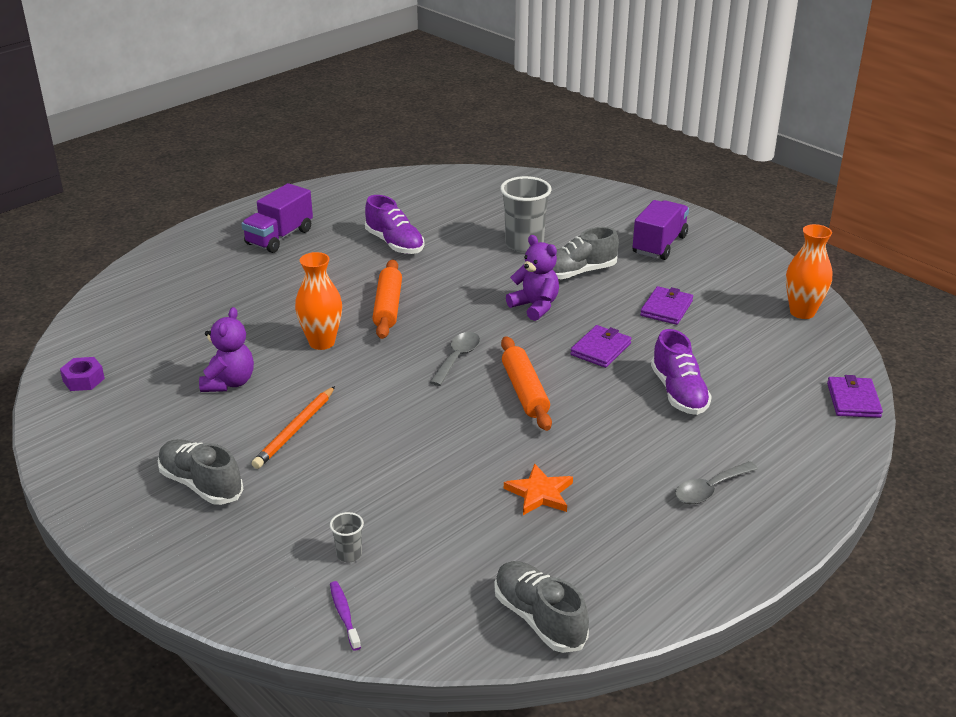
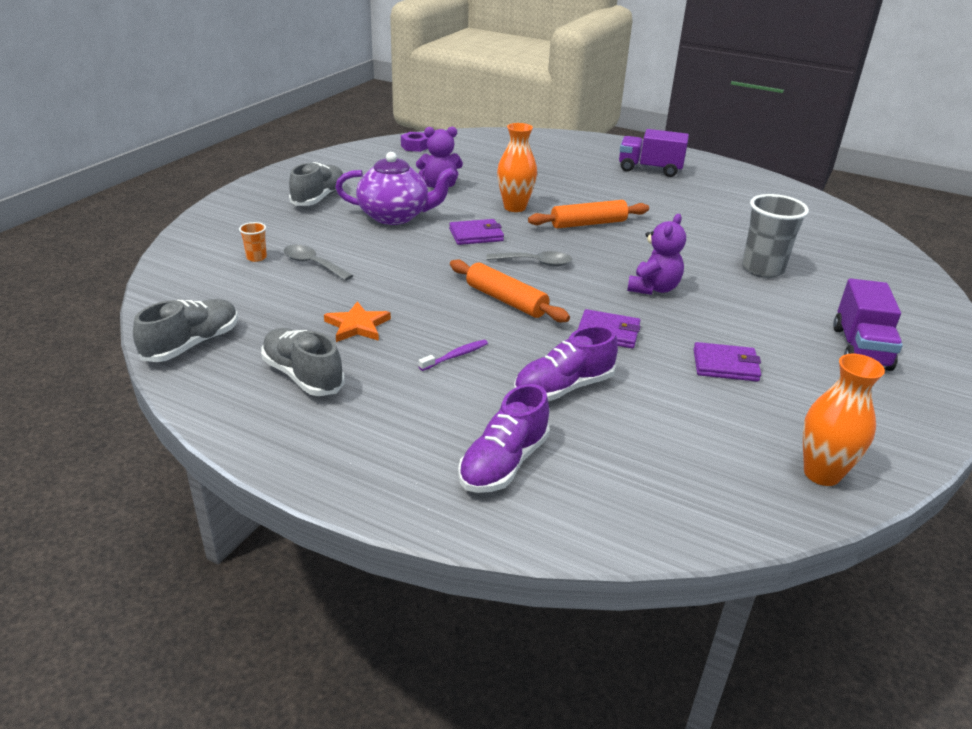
camera: 70 degrees right, 0 degrees up
(295, 430) = (395, 216): orange pencil -> purple teapot
(344, 615) = (190, 266): purple toothbrush -> purple toothbrush (456, 356)
(349, 554) = (256, 257): grey cup -> orange cup
(395, 244) = (691, 212): purple shoe -> purple shoe (503, 463)
(525, 391) = (506, 300): orange rolling pin -> orange rolling pin turned 75 degrees clockwise
(577, 273) = (740, 303): grey shoe -> grey shoe (303, 376)
(659, 245) = (860, 348): purple truck -> purple truck turned 90 degrees clockwise
(709, 489) = (400, 422): grey spoon -> grey spoon (312, 264)
(853, 400) = (642, 531): purple wallet -> purple wallet (476, 235)

